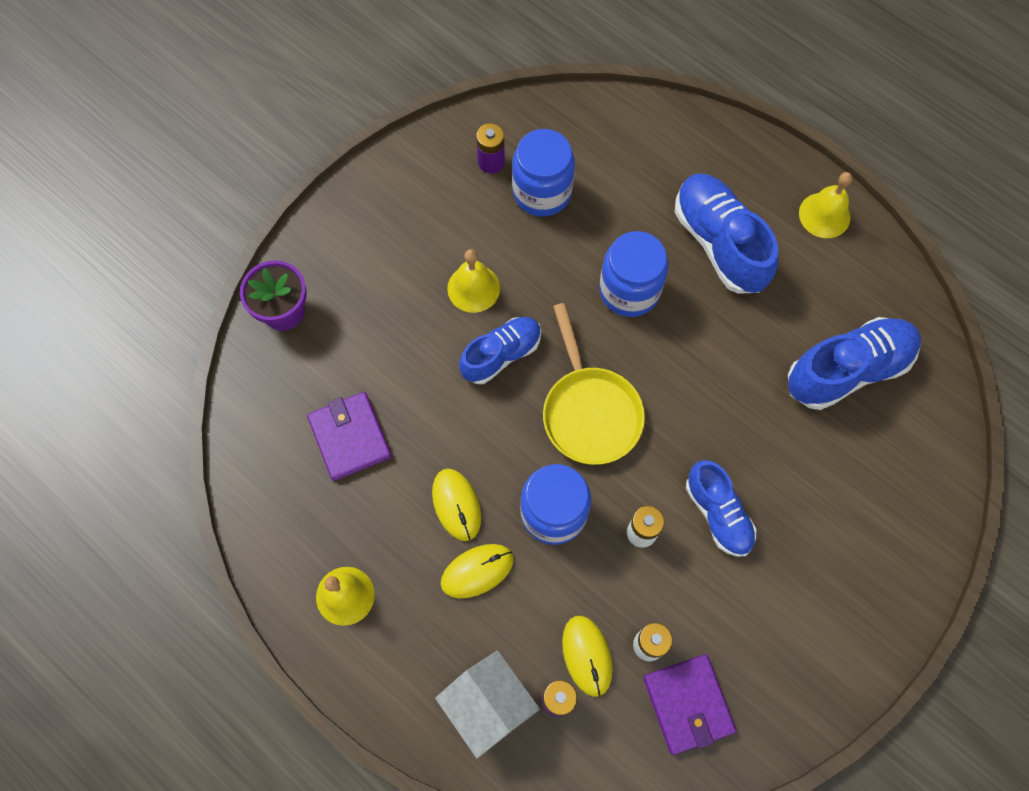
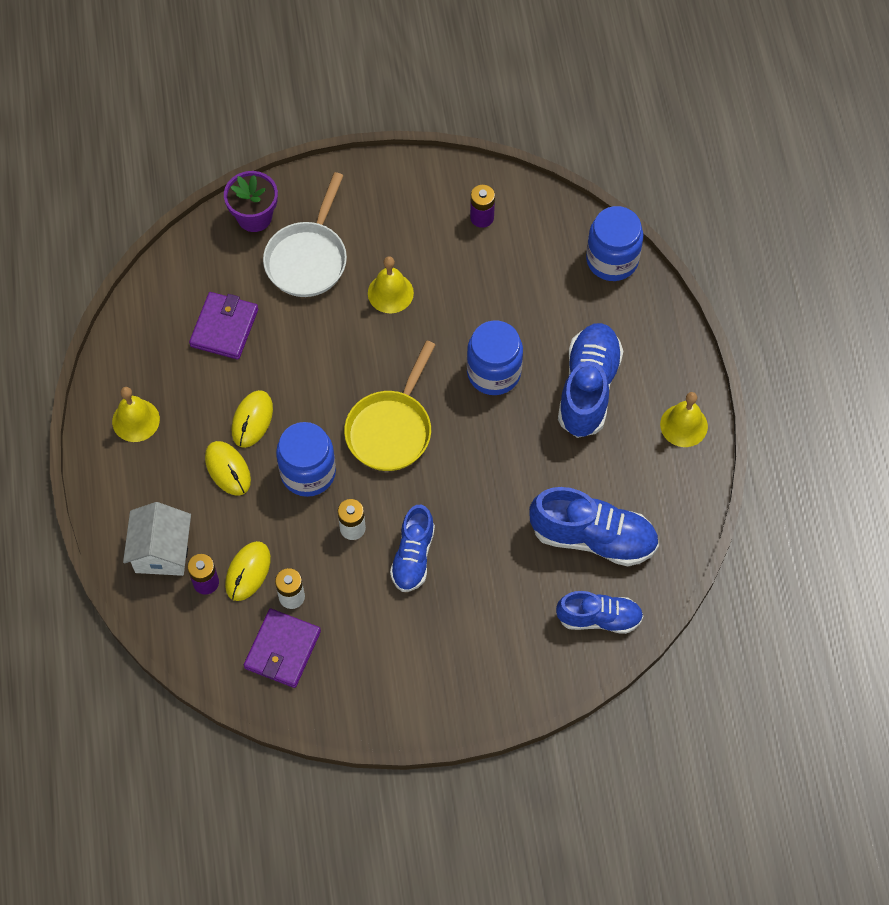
camera: 40 degrees right, 5 degrees down
(370, 313) = (308, 259): none -> white pan
(477, 571) = (228, 469): yellow mouse -> yellow mouse turned 45 degrees clockwise
(501, 355) = (368, 349): blue shoe -> blue shoe (599, 618)
(542, 192) = (497, 263): blue jar -> blue jar (612, 260)

